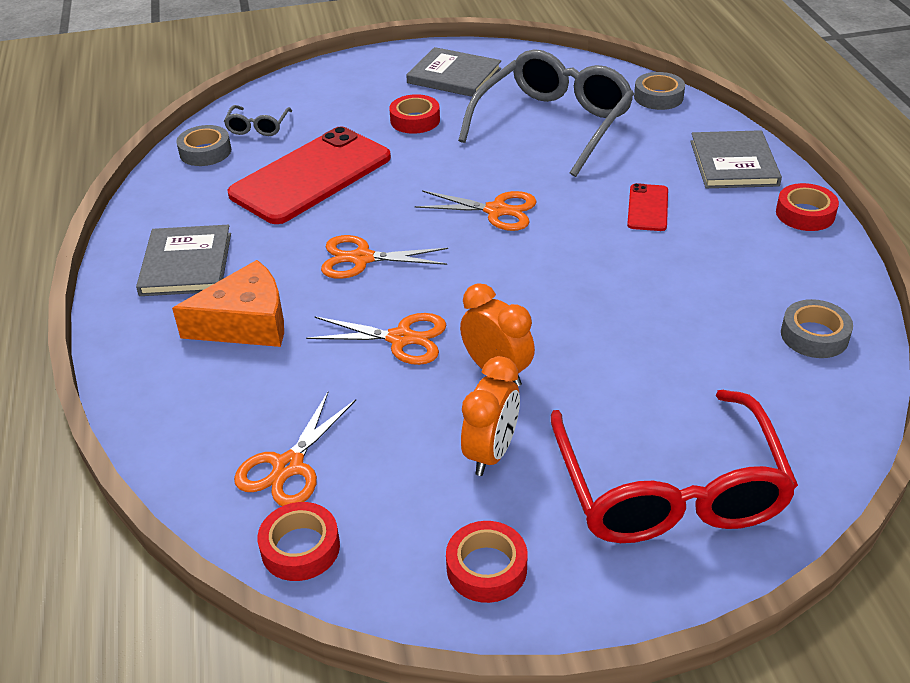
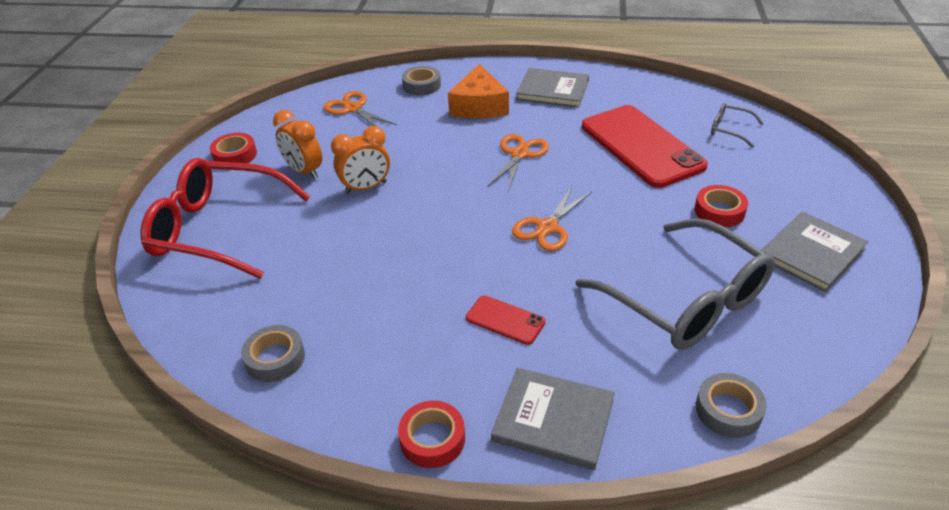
camera: 110 degrees right, 0 degrees up
(205, 152) = (696, 105): grey tape -> grey tape (421, 85)
(300, 548) = (299, 107): red tape -> none
(401, 338) = (425, 157): orange scissors -> none

